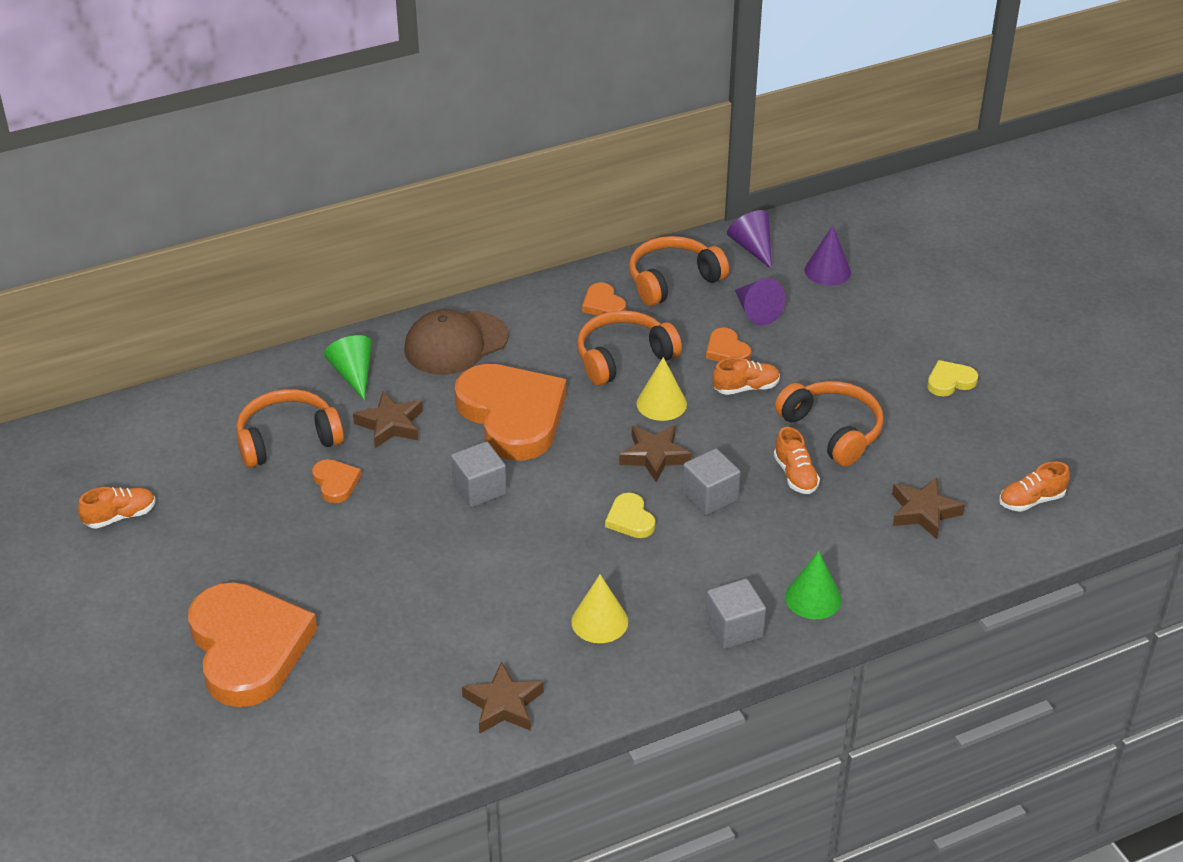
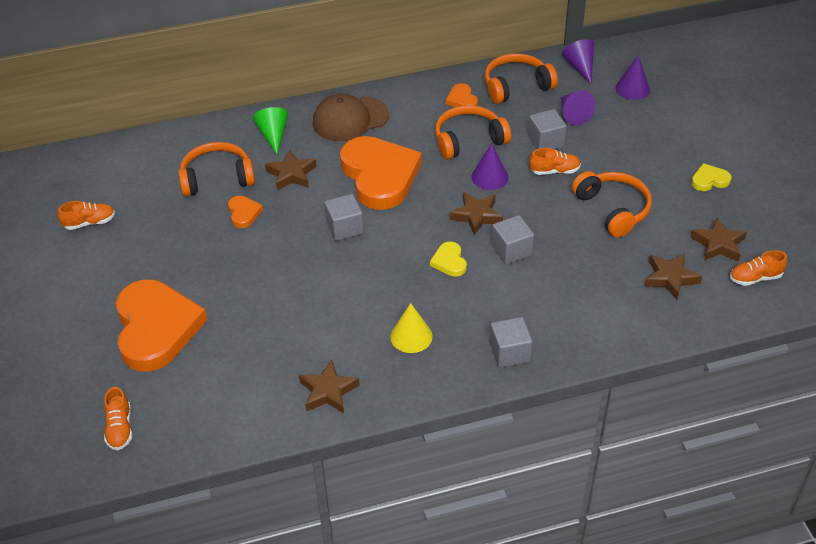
camera: 10 degrees right, 5 degrees up
(661, 403) = (490, 177): yellow cone -> purple cone
(727, 350) = (546, 141): orange heart -> grey cube
(795, 475) = (578, 240): orange shoe -> orange shoe (120, 428)
(813, 598) = (573, 336): green cone -> none
(976, 462) = (718, 244): none -> brown star

